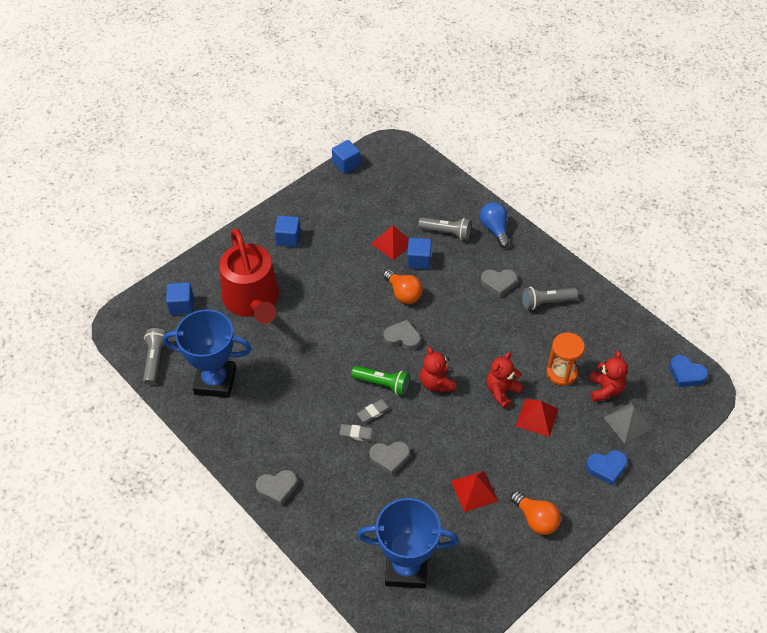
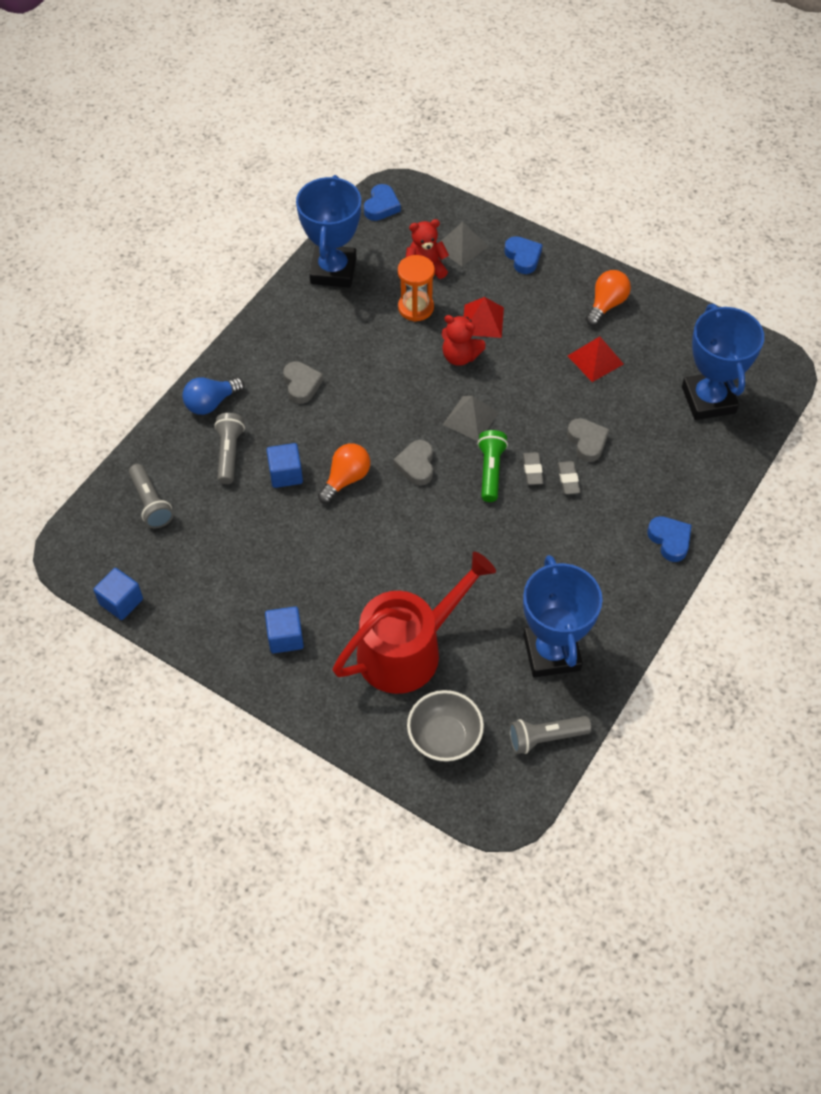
camera: 105 degrees left, 5 degrees up
(181, 305) = (444, 737): blue cube -> grey bowl
(277, 488) = (670, 540): grey heart -> blue heart
(374, 412) = (532, 470): grey eraser -> grey eraser turned 45 degrees clockwise
(392, 243) = (263, 509): red pyramid -> none
(436, 383) = (470, 418): red teddy bear -> grey pyramid
(546, 302) = (318, 335): grey flashlight -> grey flashlight (151, 503)
(614, 325) = (333, 271): none -> blue trophy

